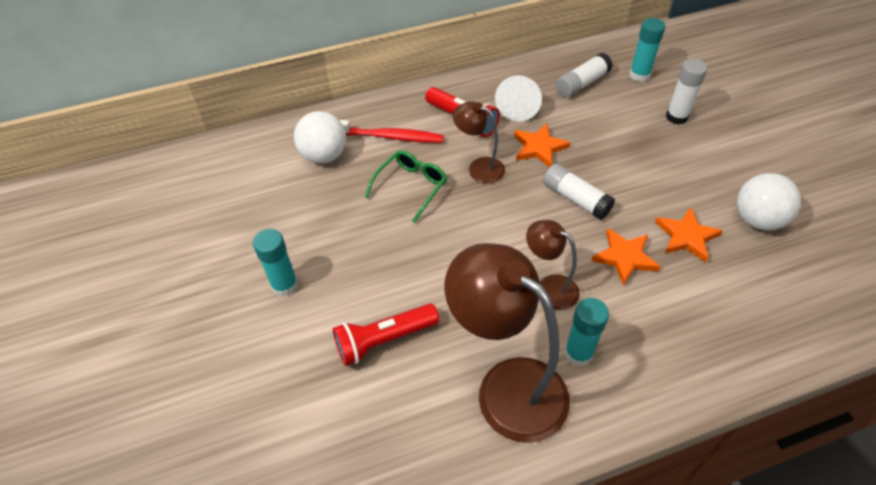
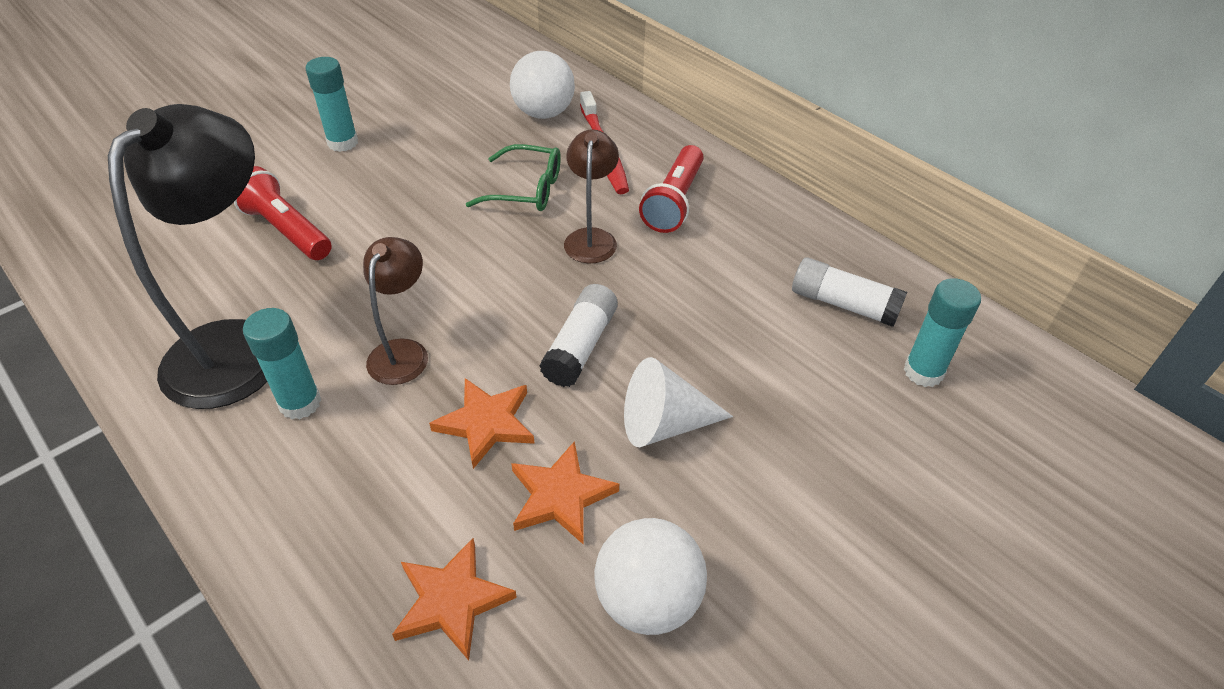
camera: 65 degrees right, 5 degrees down
(507, 386) = (238, 345): brown lamp -> black lamp
(518, 107) = (737, 247): white cone -> white cone (664, 424)
(539, 147) = (665, 286): orange star -> orange star (452, 601)
(676, 117) = (848, 441): white glue stick -> none

